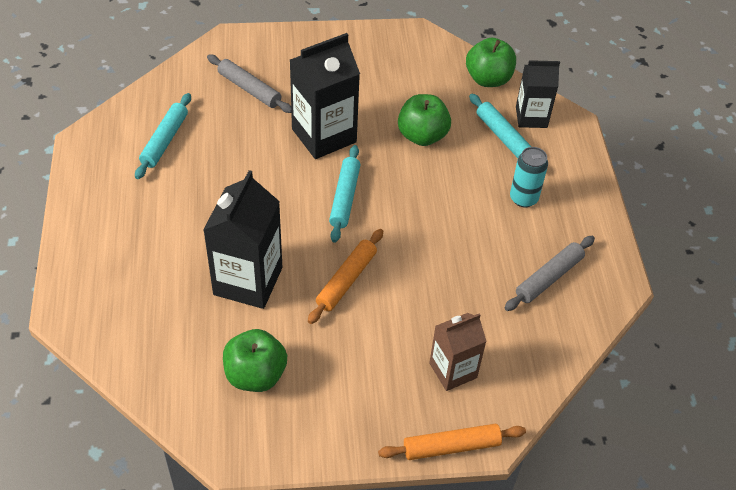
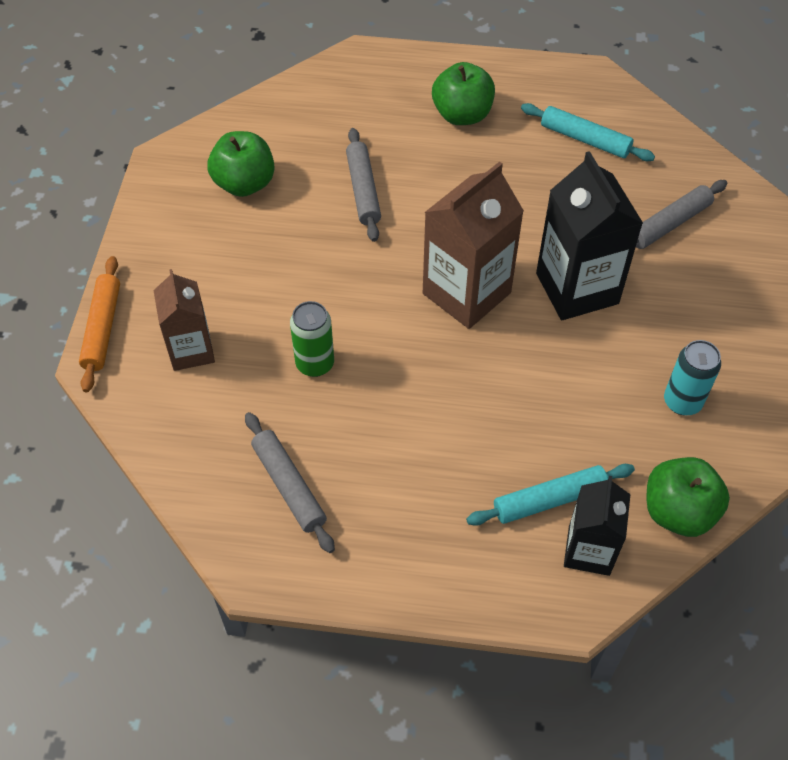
camera: 105 degrees right, 5 degrees up
(248, 281) = (363, 190): black carton -> grey rolling pin
(345, 198) = (466, 293): turquoise rolling pin -> brown carton
(346, 280) = (341, 274): orange rolling pin -> none
(422, 136) = (564, 397): green apple -> green apple (462, 115)
(439, 282) = (315, 364): none -> green can
(523, 198) = (429, 494): turquoise can -> turquoise can (682, 402)

